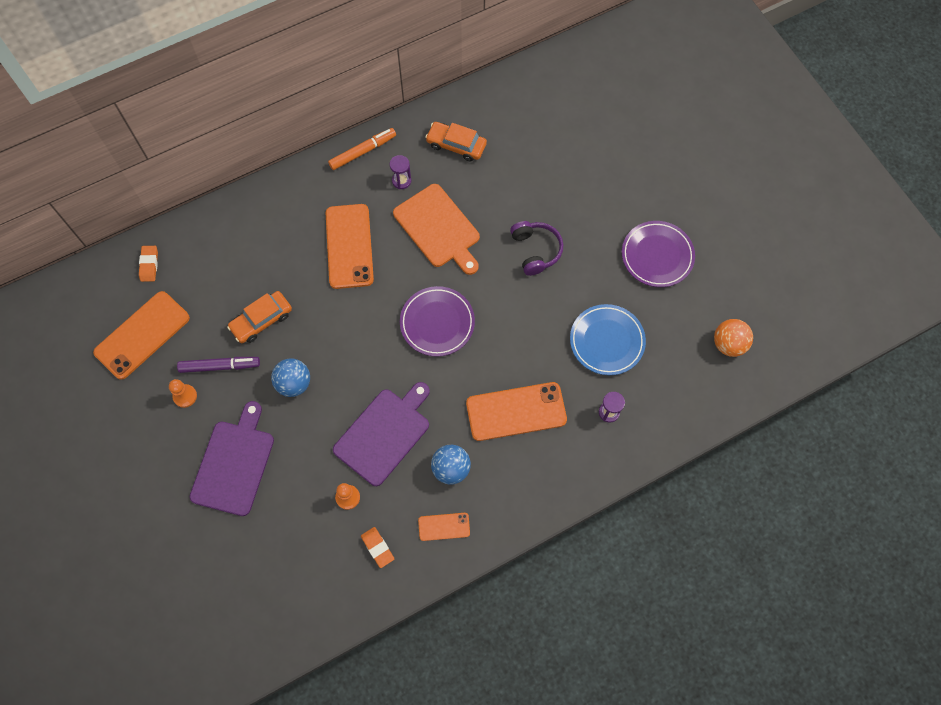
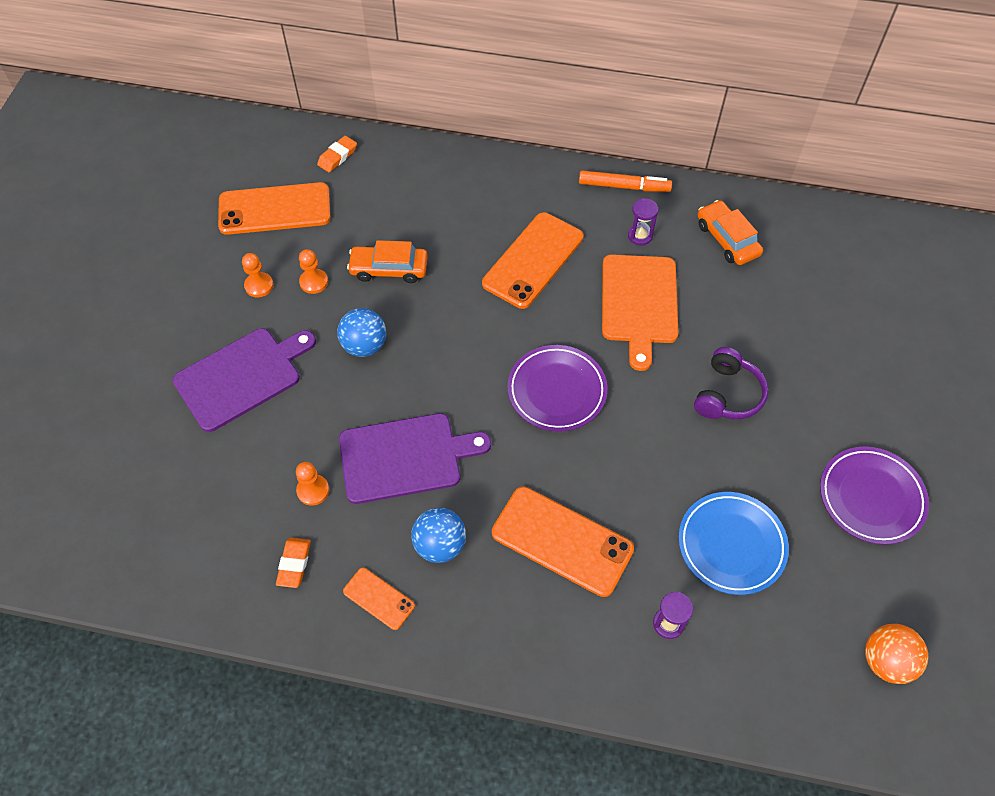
camera: 40 degrees right, 10 degrees down
(220, 366) = (314, 282): purple marker -> orange pawn

